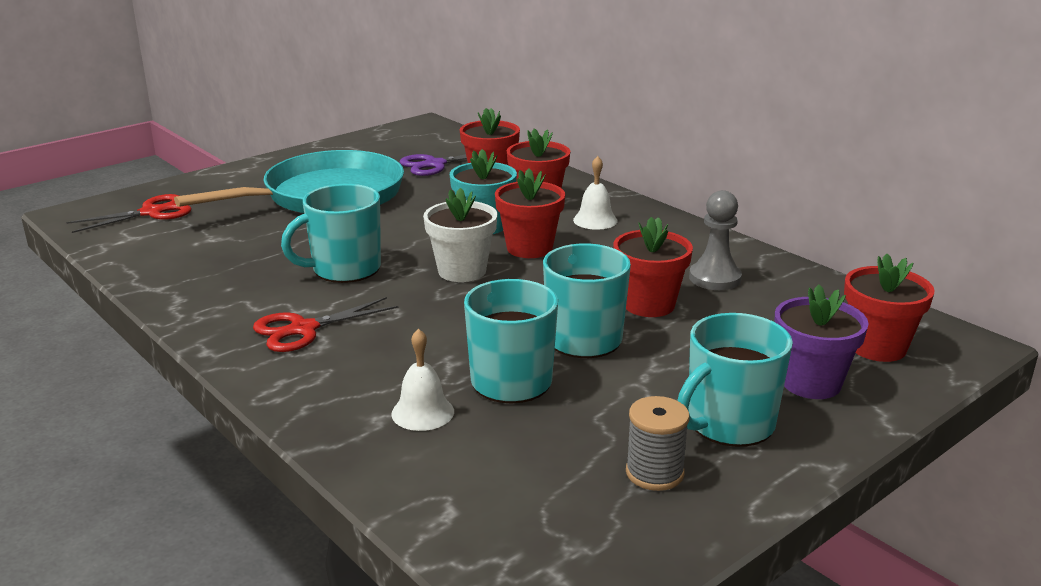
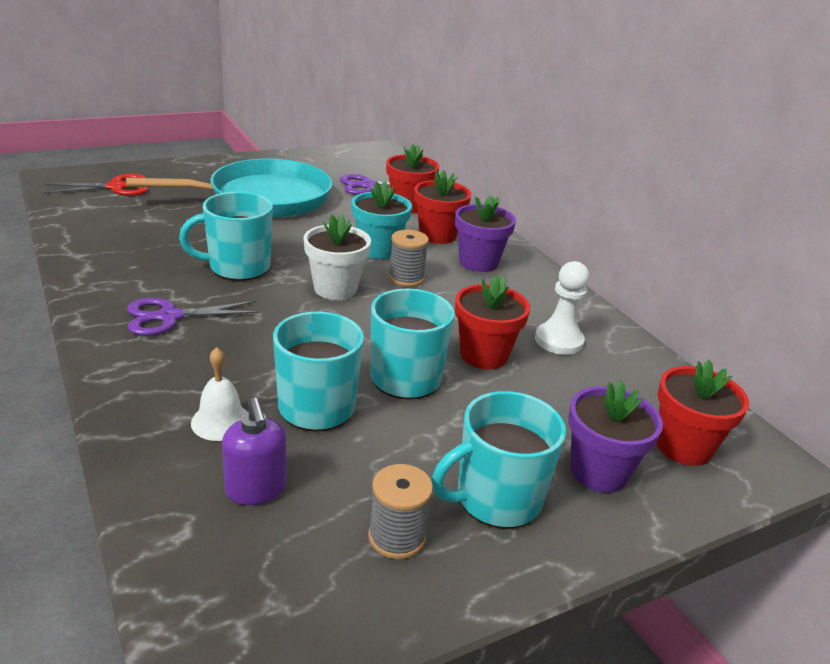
camera: 10 degrees right, 5 degrees up
(303, 329) = (169, 317): red scissors -> purple scissors
(496, 462) = (256, 489): none -> purple soap dispenser
(529, 248) = (406, 278): red flower pot -> grey spool
(595, 220) = (478, 262): white bell -> purple flower pot
(715, 278) = (559, 341): grey pawn -> white pawn

